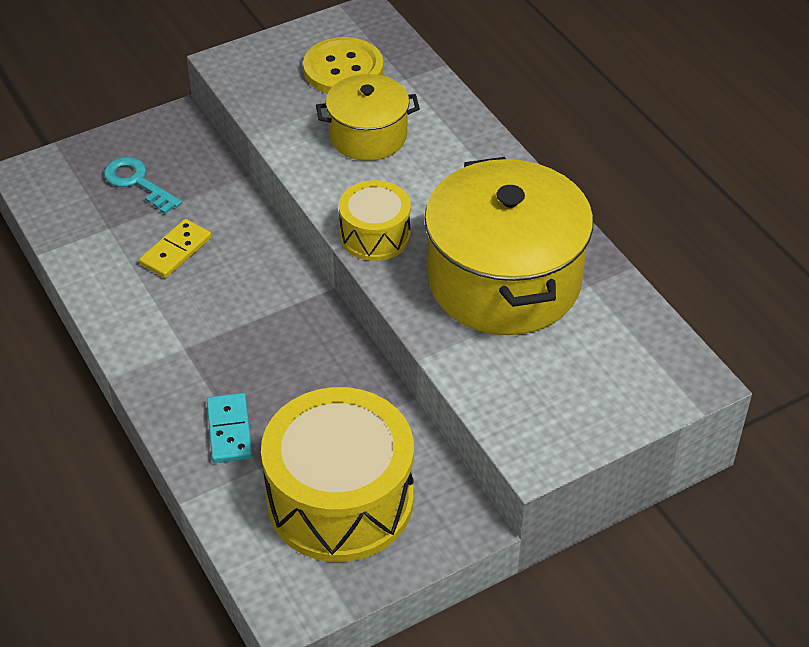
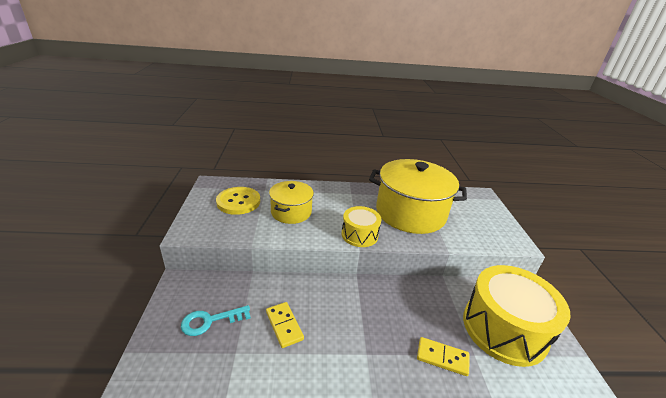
camera: 65 degrees left, 15 degrees down
(229, 430) = (442, 357): turquoise domino -> yellow domino

